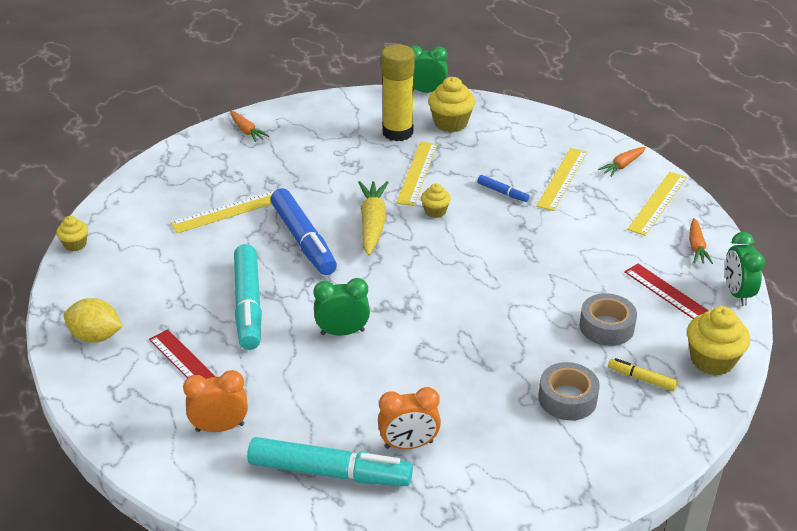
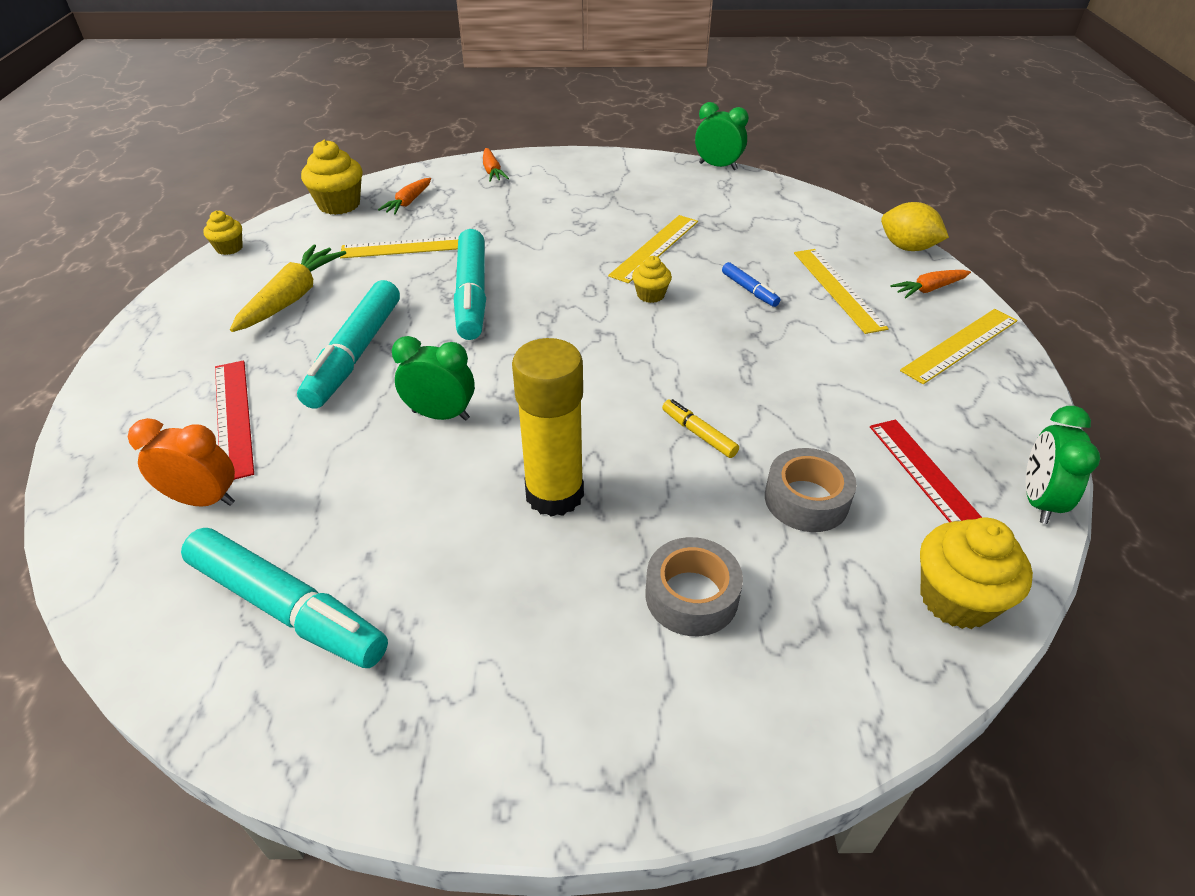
camera: 20 degrees right, 5 degrees up
(96, 336) = (164, 350): yellow lemon -> yellow lemon (907, 247)
(303, 240) = (472, 294): blue marker -> turquoise marker
(372, 224) = (565, 293): yellow carrot -> yellow carrot (292, 298)
(397, 133) = (658, 202): yellow glue stick -> yellow glue stick (554, 494)
(409, 445) = (420, 599): orange clock -> none
(451, 123) = (728, 203): yellow cupcake -> yellow cupcake (339, 205)
(562, 178) = (838, 289): yellow ruler -> yellow ruler turned 60 degrees counterclockwise
(641, 379) = (824, 597): yellow marker -> yellow marker (698, 434)
(696, 247) = (996, 417): orange carrot -> orange carrot (408, 202)

